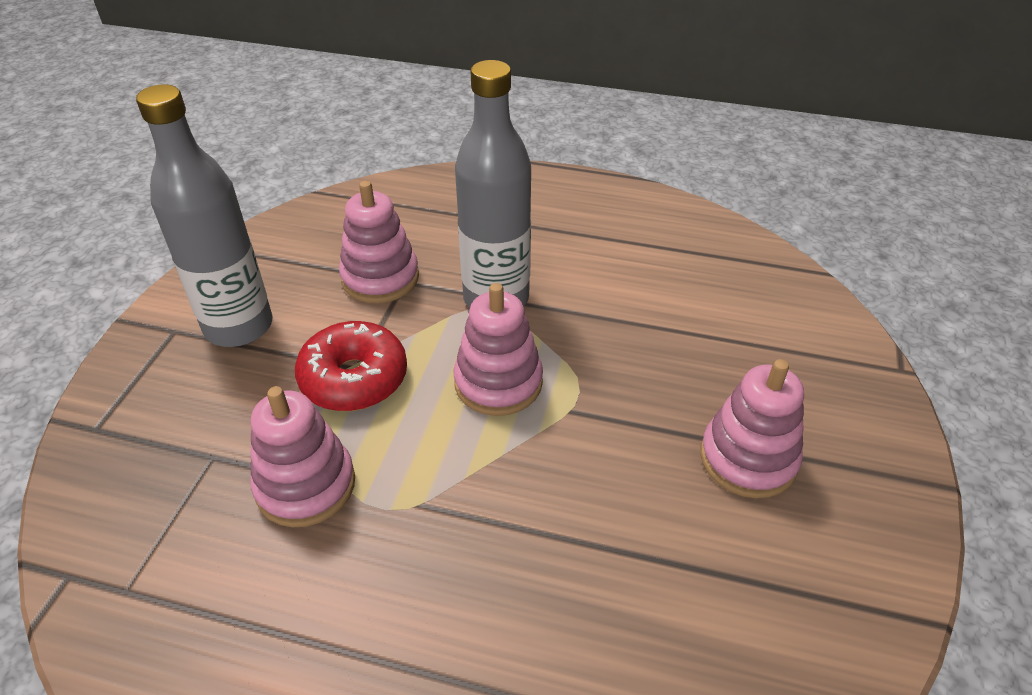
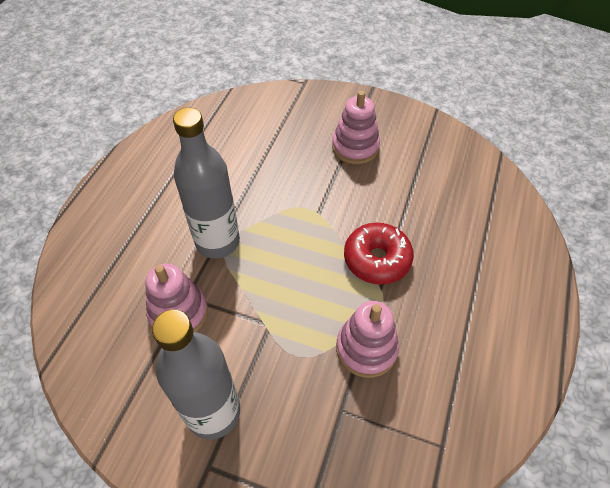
camera: 85 degrees left, 10 degrees up
(354, 378) = (280, 325): red donut -> red donut (377, 259)
(498, 382) = (293, 245): pink stacking toy -> none

